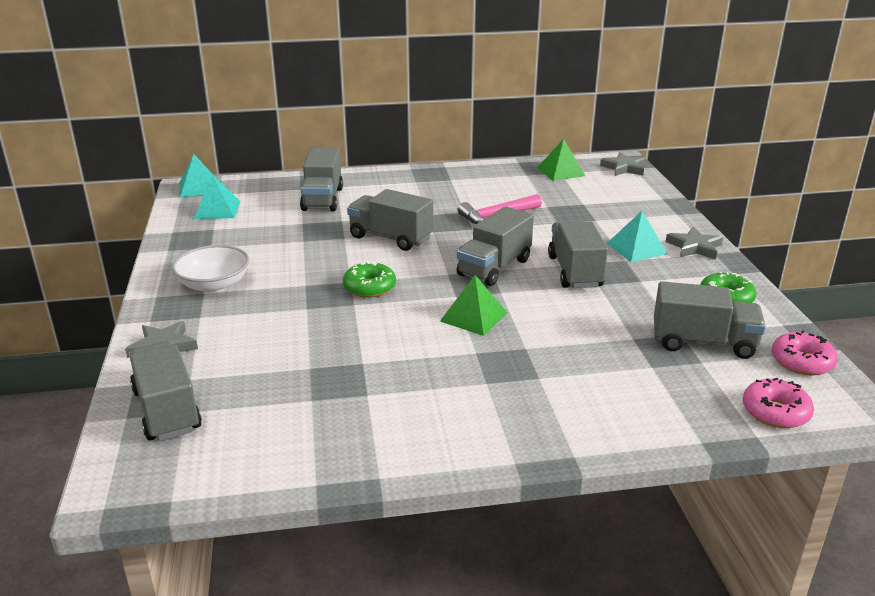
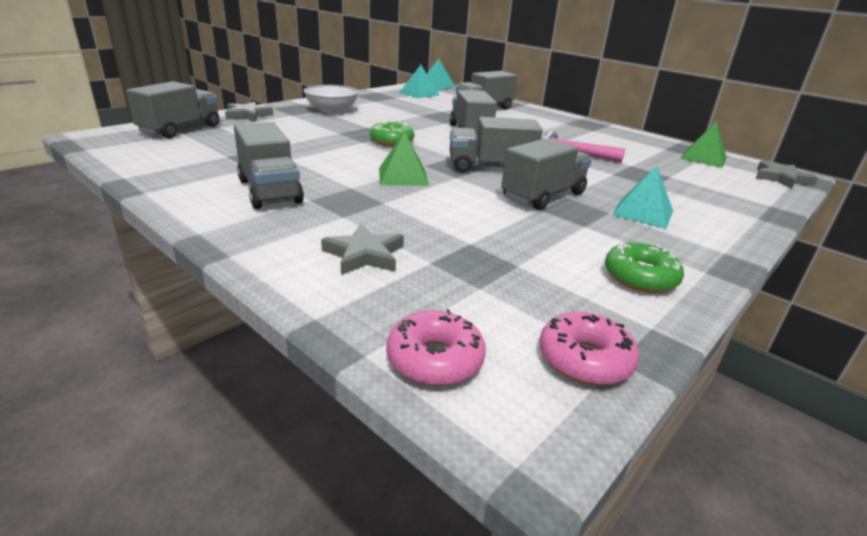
camera: 50 degrees right, 0 degrees up
(694, 247) = (711, 239): grey star -> grey star (364, 254)
(703, 343) = (520, 281): grey truck -> grey truck (269, 191)

